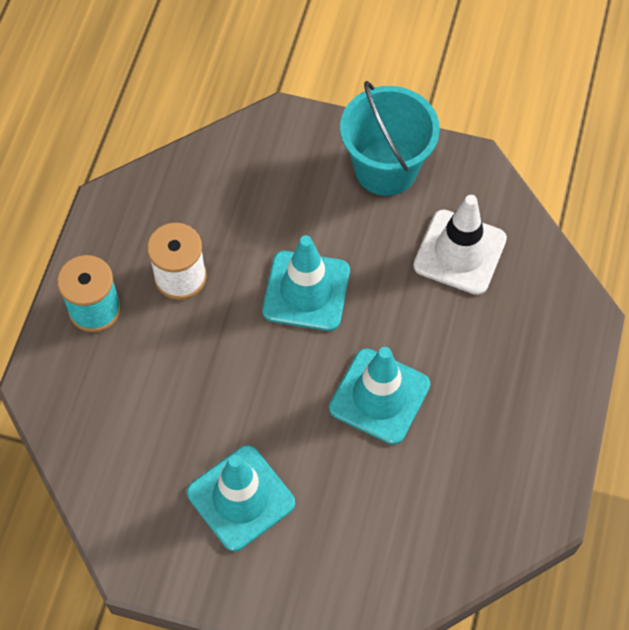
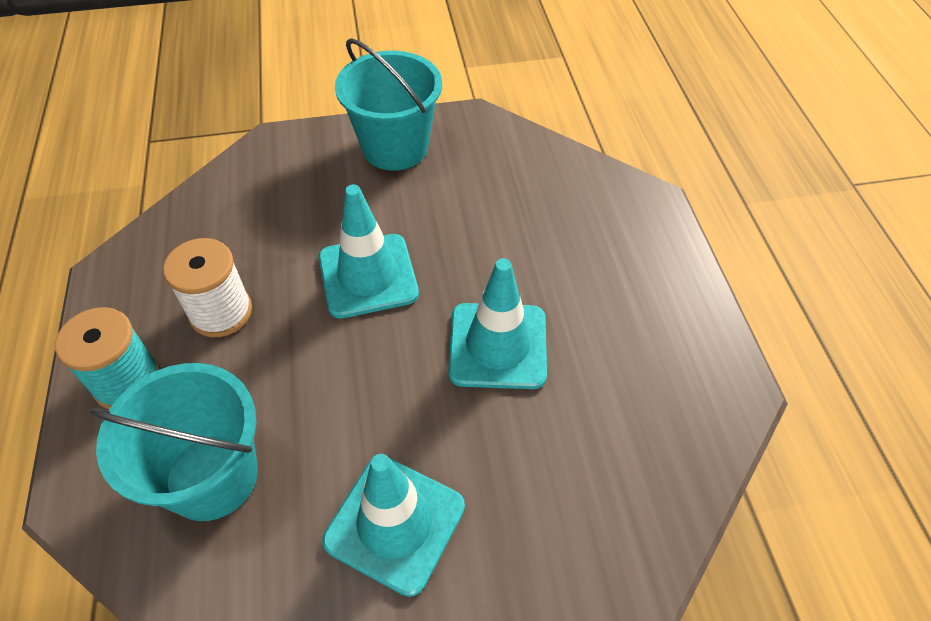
camera: 25 degrees left, 10 degrees down
(130, 409) = (212, 476): none -> turquoise bucket
(460, 252) = (503, 190): white traffic cone -> none

